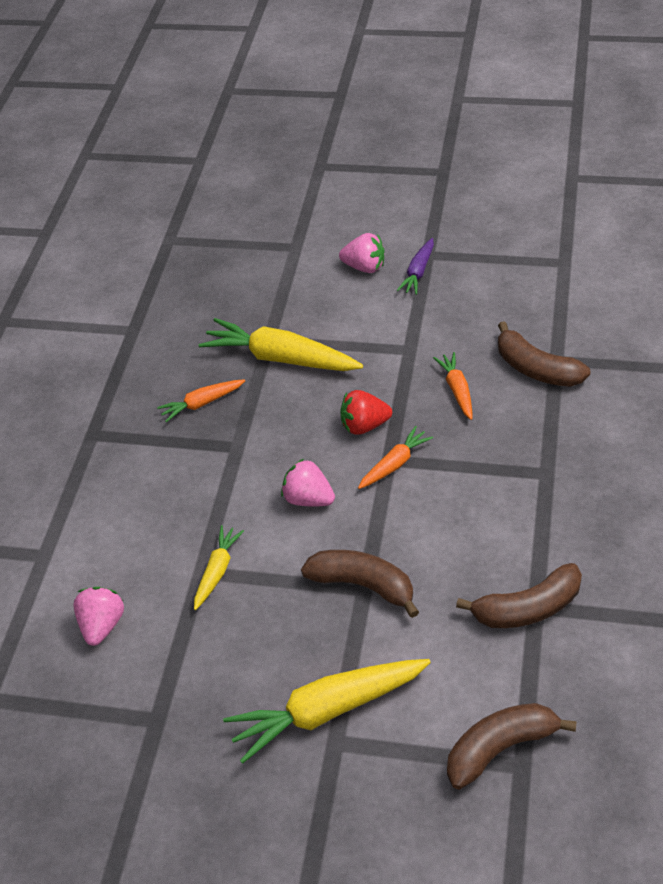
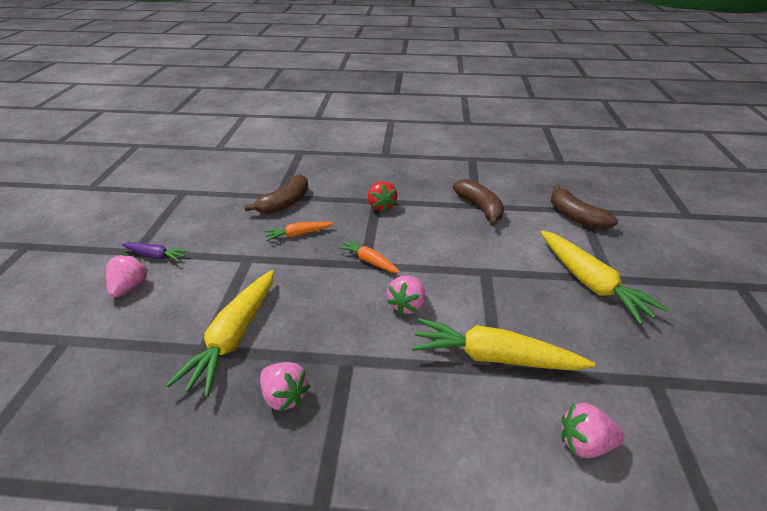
camera: 100 degrees left, 10 degrees down
(202, 403) = (285, 396): orange carrot -> pink strawberry
(217, 571) = (494, 357): yellow carrot -> yellow carrot, size x1.89
(363, 585) = (483, 272): brown banana -> none
(364, 425) = (329, 278): red strawberry -> red strawberry (381, 206)

